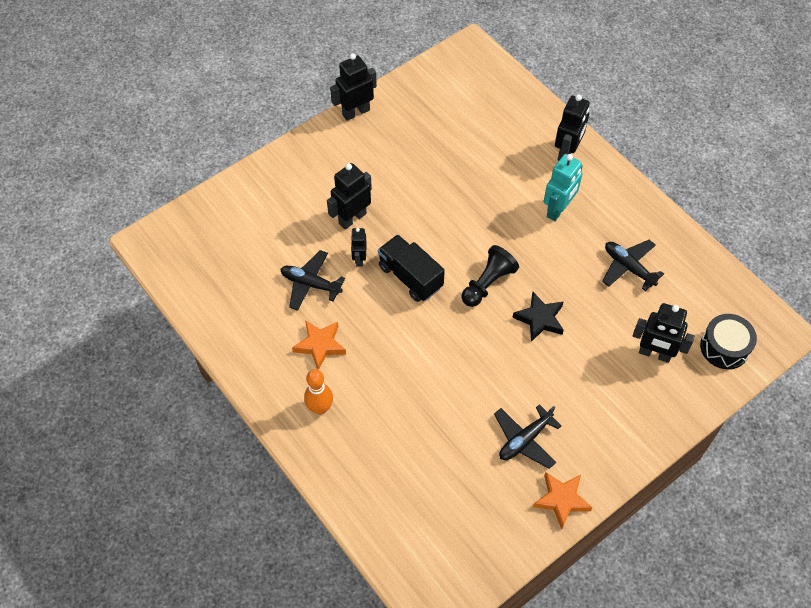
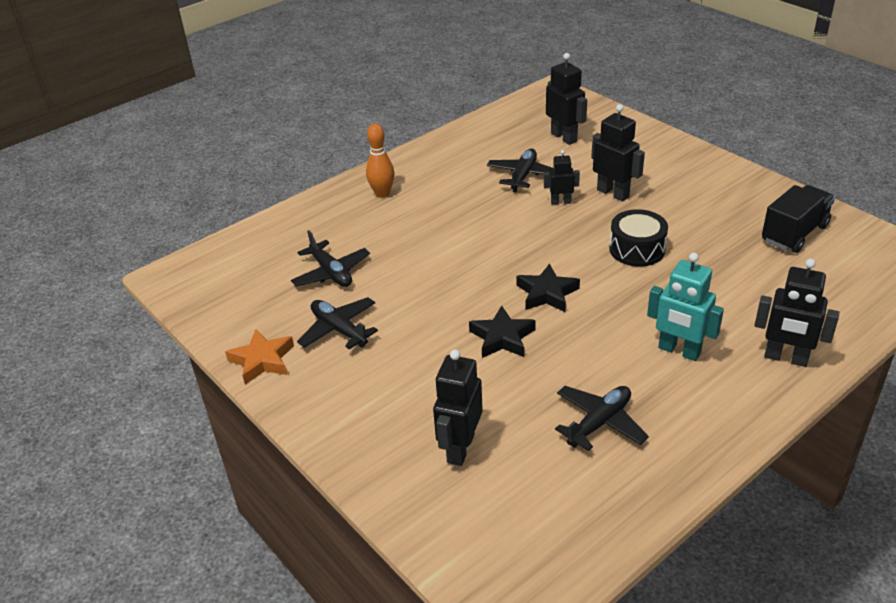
camera: 90 degrees right, 20 degrees down
(320, 345) = (452, 187): orange star -> none
(356, 112) = (766, 183): black robot -> black robot (564, 137)
(410, 277) = (544, 236): black truck -> black truck (794, 233)
(445, 450) = (331, 273): none -> black plane
(487, 283) = (547, 293): black pawn -> black star
(724, 347) = (477, 531): black drum -> black drum (637, 249)

